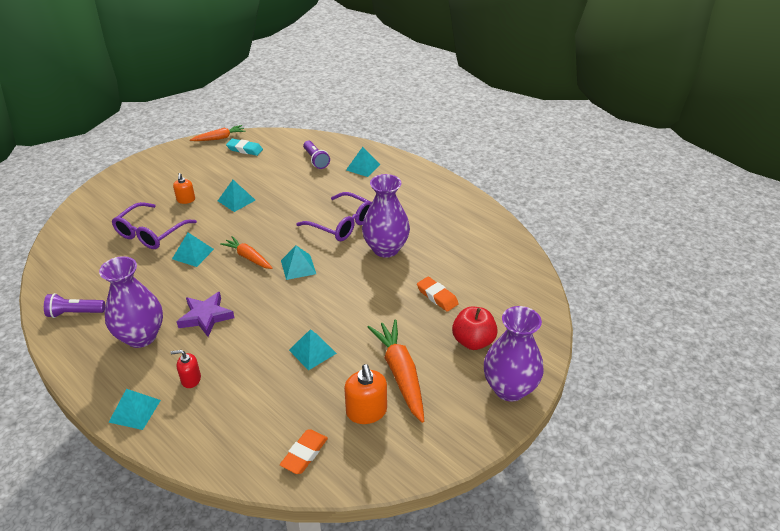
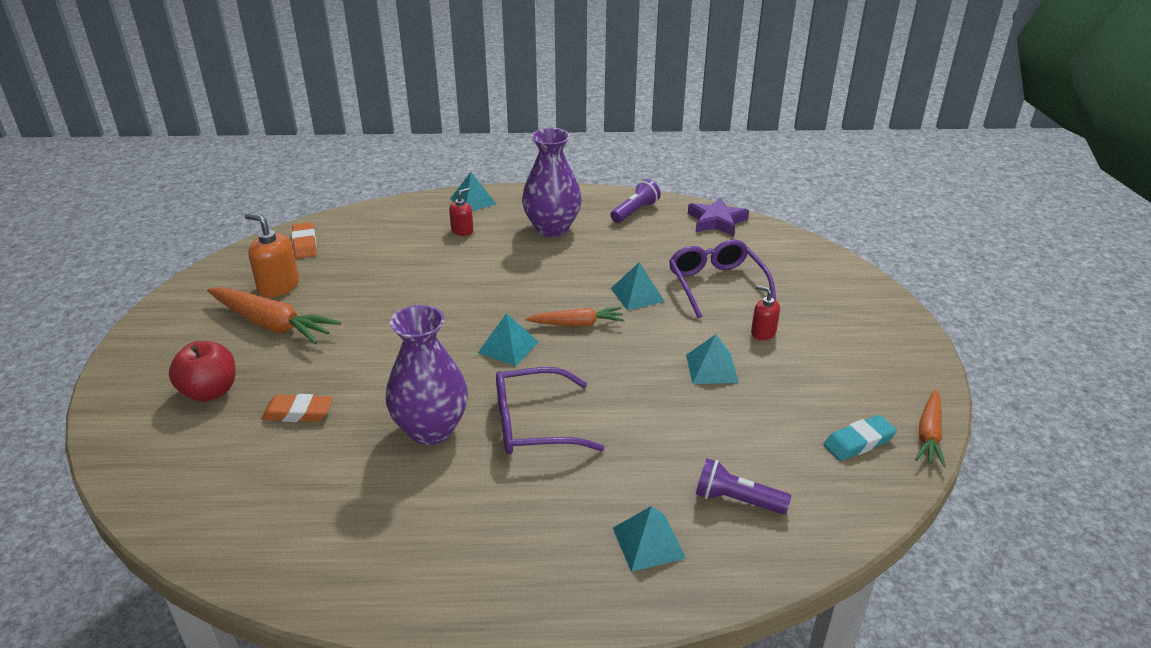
camera: 135 degrees right, 5 degrees down
(186, 200) = (763, 332): orange soap dispenser -> red soap dispenser
(206, 316) = (525, 264): purple star -> purple star (716, 221)
(312, 351) = (383, 295): turquoise pyramid -> none
(509, 388) = (135, 372): purple vase -> none

